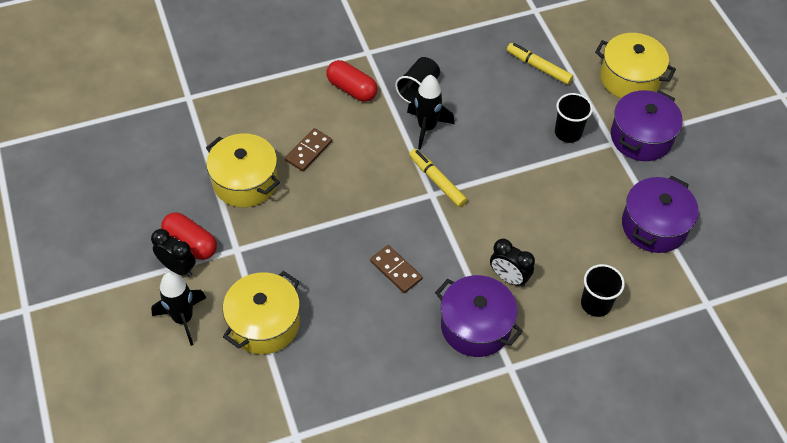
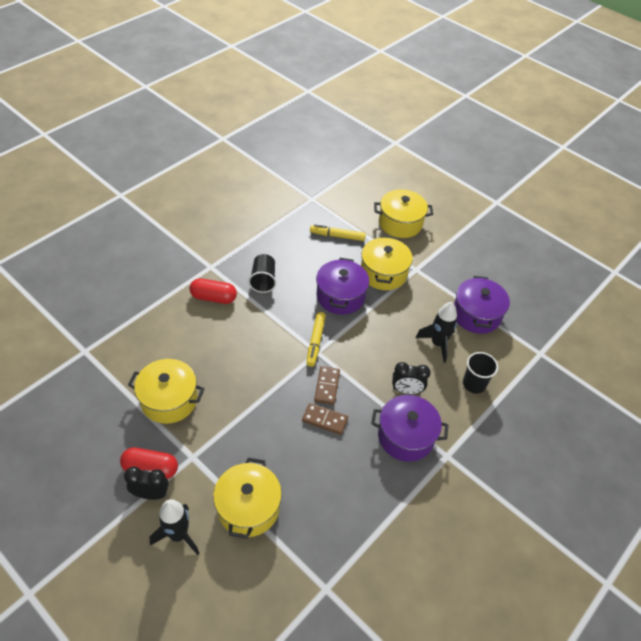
camera: 30 degrees left, 5 degrees down
(308, 151) = (206, 356): brown domino -> brown domino (327, 386)
(427, 127) = (285, 305): black rocket -> black rocket (437, 343)
(437, 181) = (315, 341): yellow marker -> yellow marker turned 105 degrees counterclockwise
(568, 132) = (383, 273): black cup -> yellow pot
(641, 137) = (431, 259): purple pot -> purple pot (340, 296)

